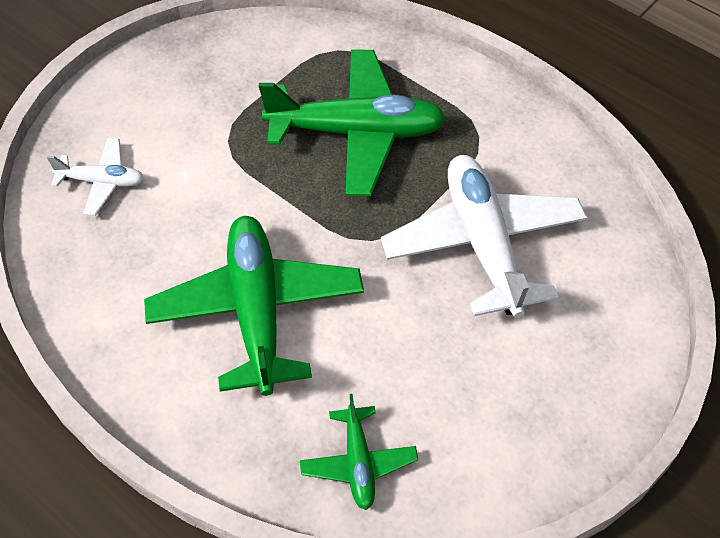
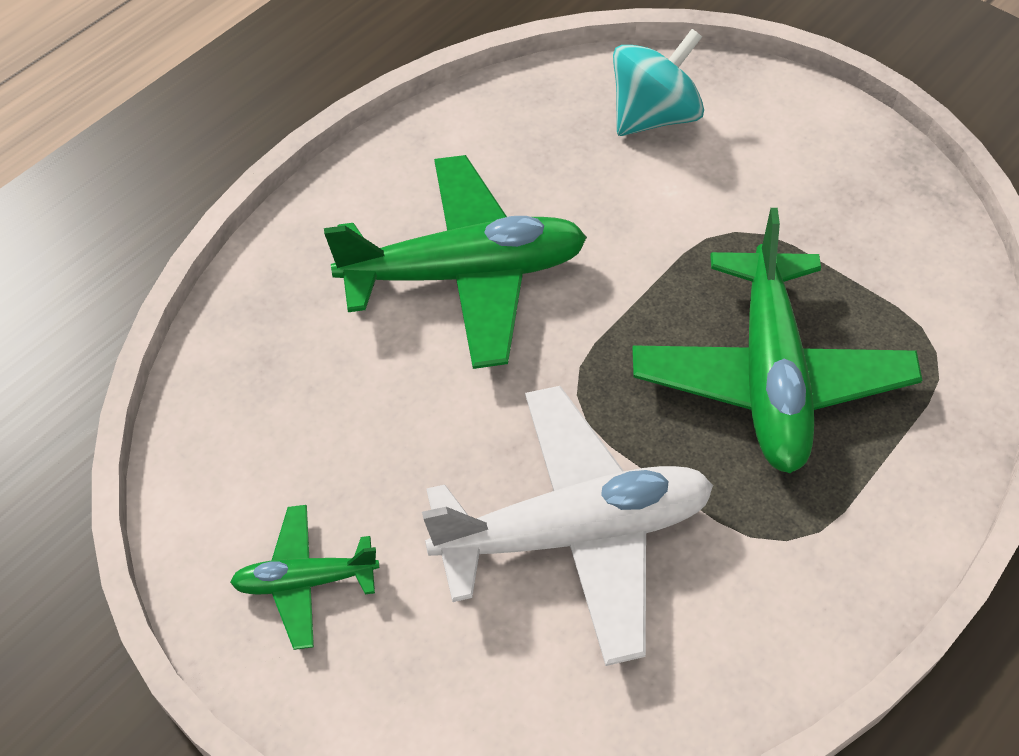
camera: 90 degrees right, 0 degrees up
(102, 182) = (653, 116): white plane -> turquoise spinning top
(358, 463) = (252, 378): green plane -> green plane (305, 581)

